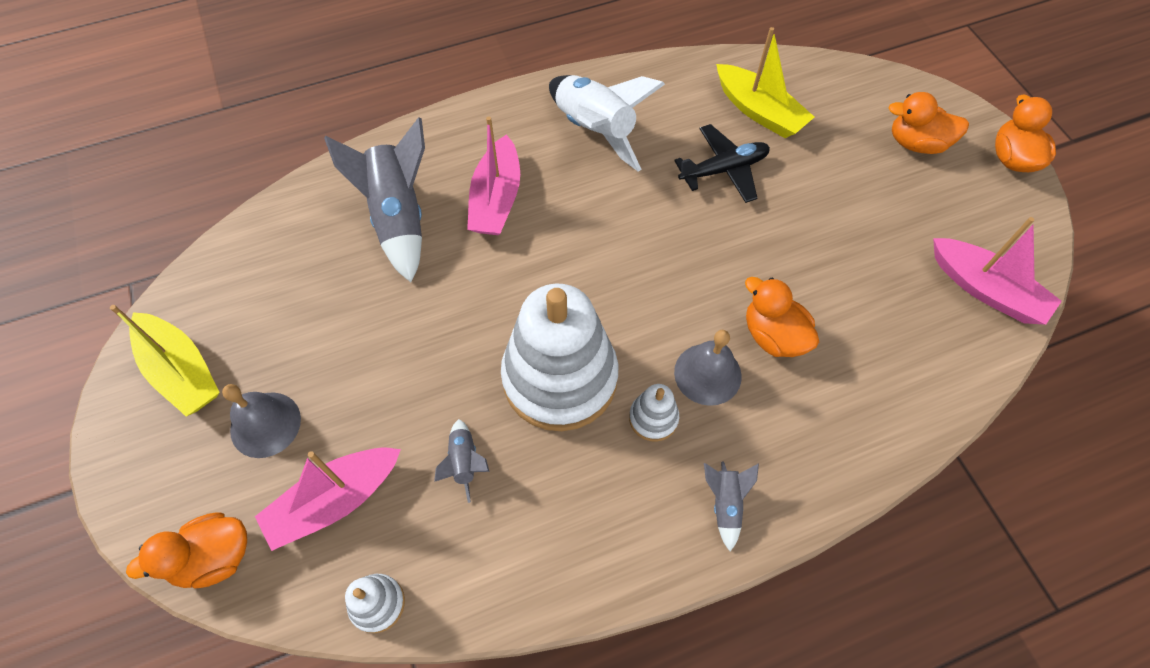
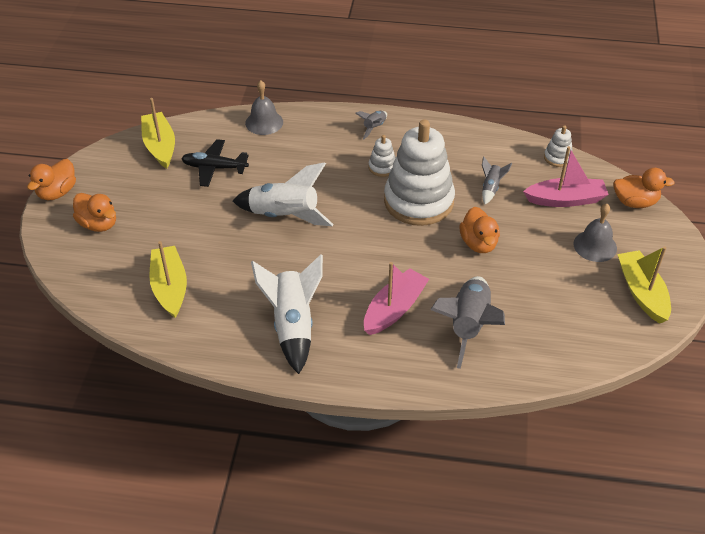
camera: 150 degrees left, 15 degrees down
(707, 374) = (339, 172): grey bell -> grey bell (264, 122)
(719, 260) = (284, 216): none -> white rocket
(723, 170) = (232, 262): black plane -> black plane (214, 168)
(773, 335) = (290, 173): orange duck -> orange duck (478, 243)
(986, 289) = (160, 146): pink boat -> yellow boat

